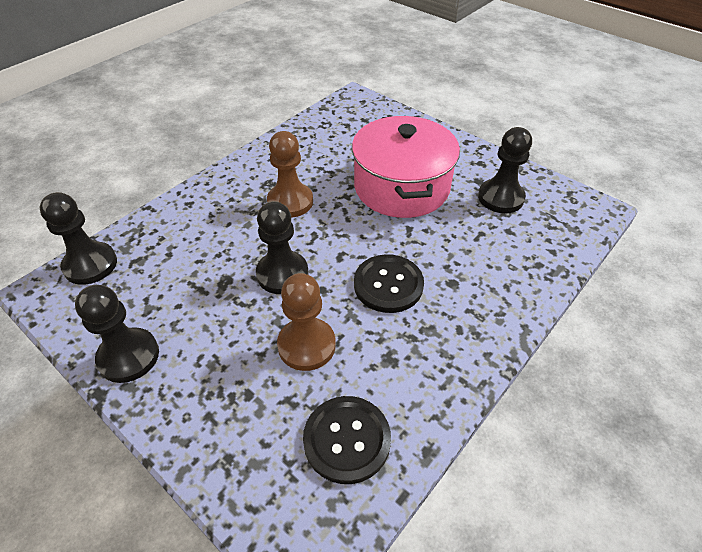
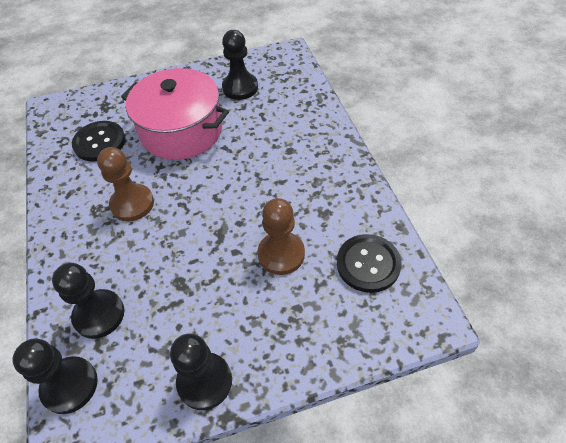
camera: 55 degrees left, 5 degrees up
(282, 274) = (204, 241): black pawn -> black pawn (99, 315)
(388, 285) = (265, 184): black button -> black button (99, 142)

